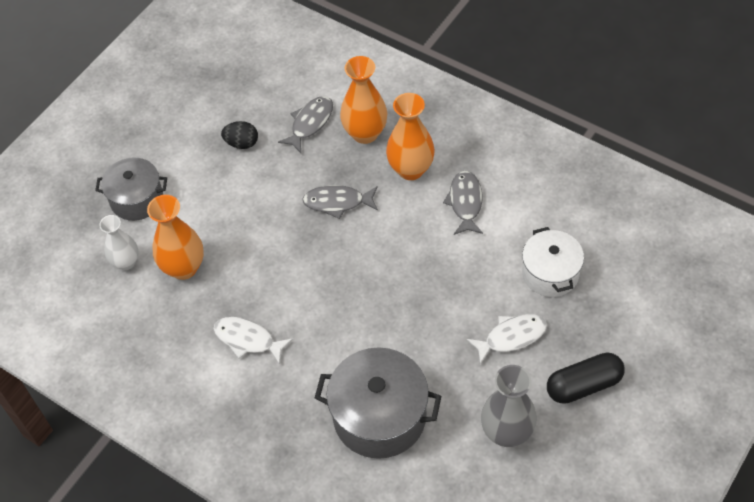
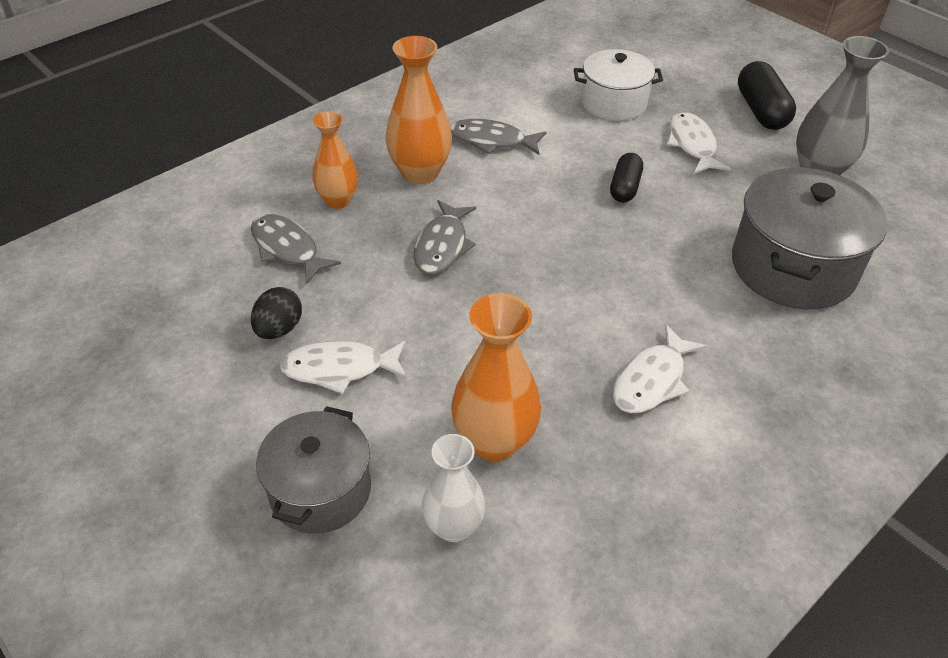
camera: 80 degrees left, 10 degrees down
(219, 181) = (340, 369): none -> white fish
(365, 133) = (338, 200): orange vase -> orange vase, size x0.67
(437, 298) = (625, 187): none -> black capsule

